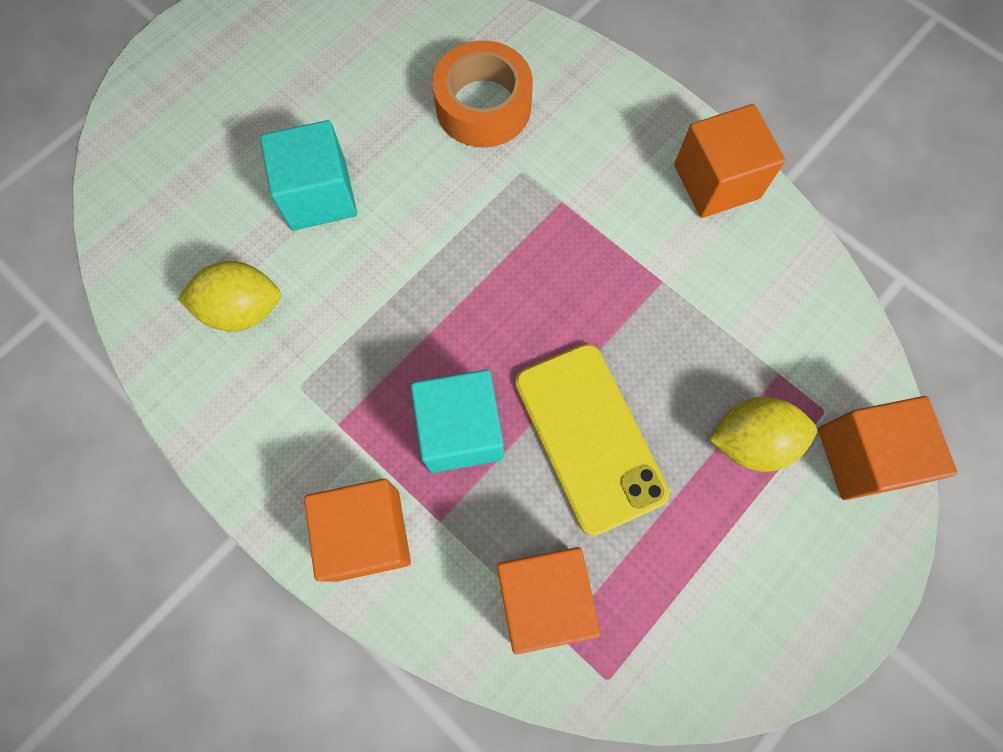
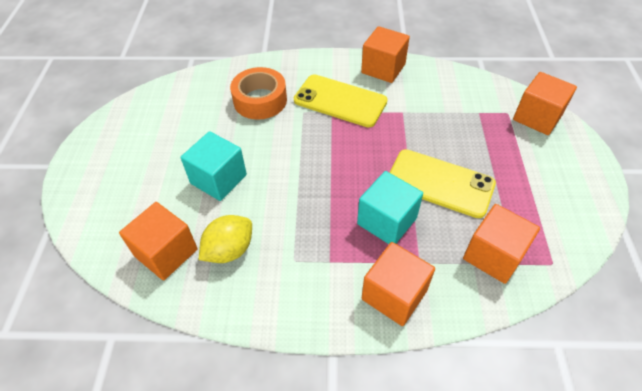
camera: 40 degrees left, 20 degrees down
(175, 253) = (166, 252): none -> orange cube
(592, 191) = (340, 101): none -> yellow phone
(751, 441) = (497, 140): yellow lemon -> none

